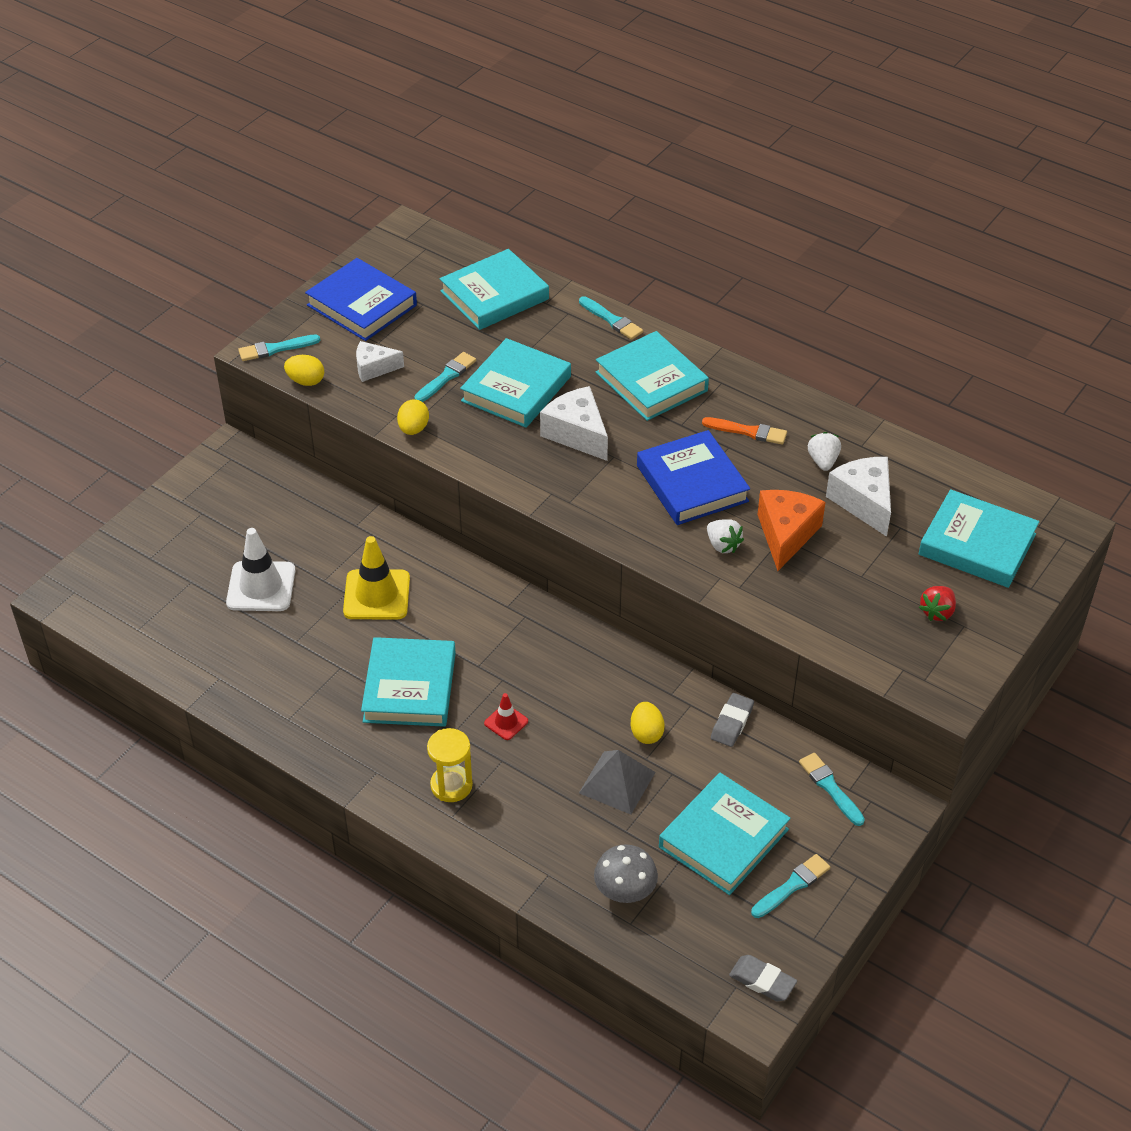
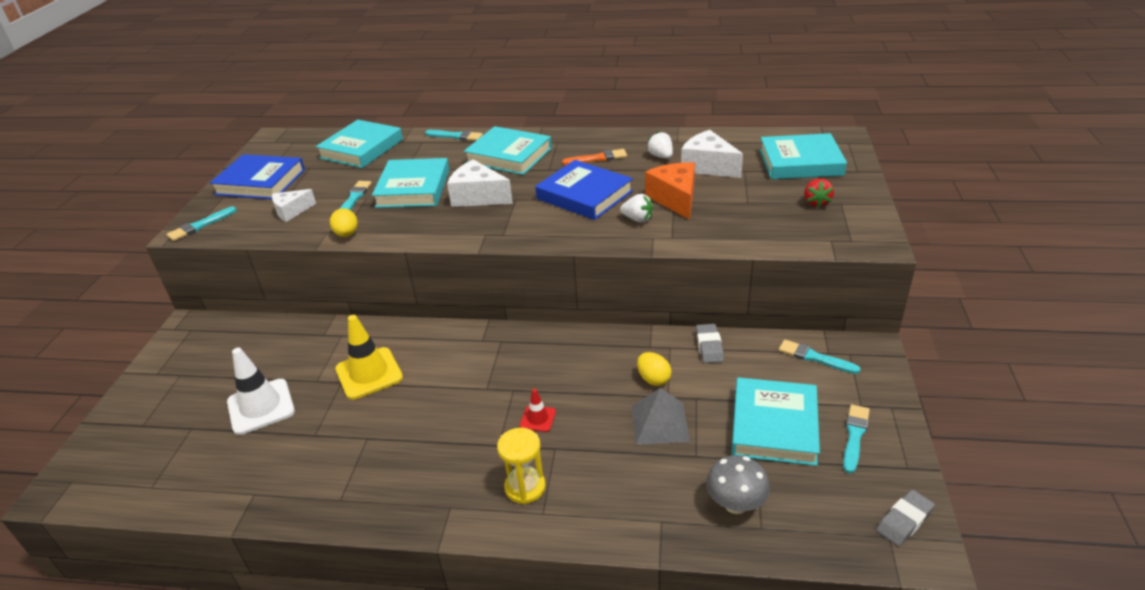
camera: 25 degrees left, 10 degrees down
(306, 381) = (237, 236): yellow egg -> none
(409, 687) = (438, 427): turquoise book -> none
(762, 981) = (904, 520): grey eraser -> grey eraser turned 45 degrees counterclockwise

